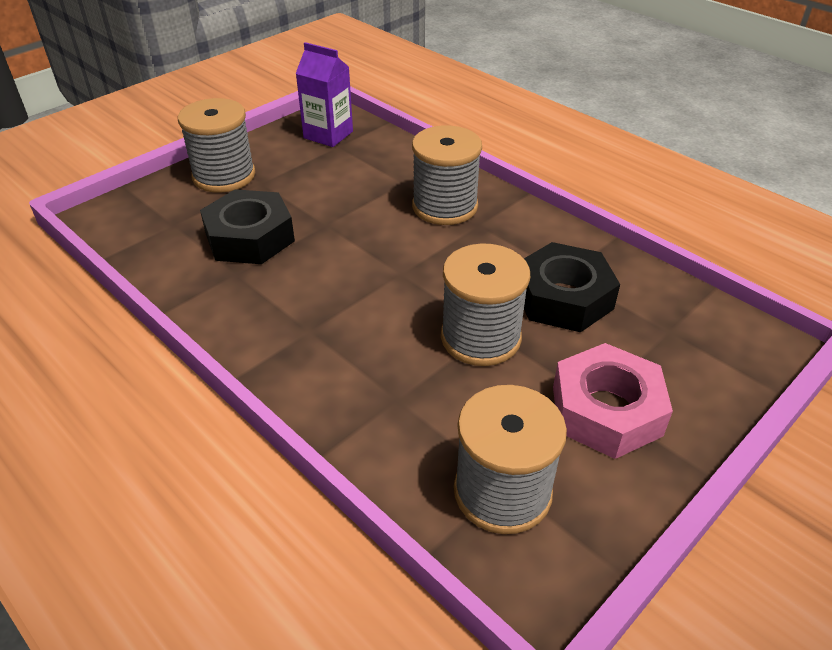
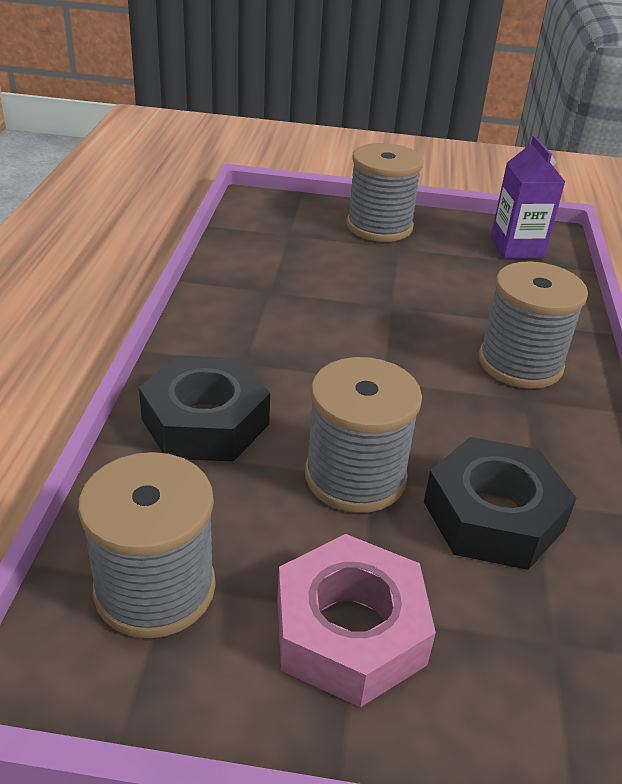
camera: 50 degrees right, 5 degrees down
(250, 237) = (320, 276): black nut -> black nut (205, 422)

